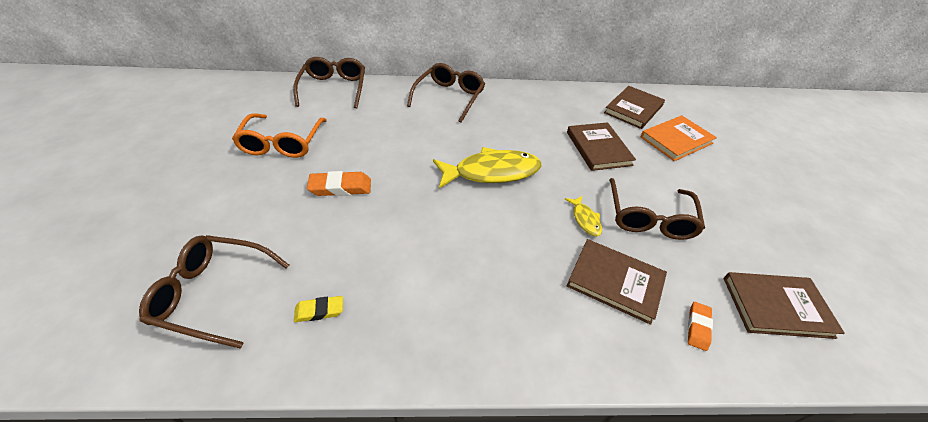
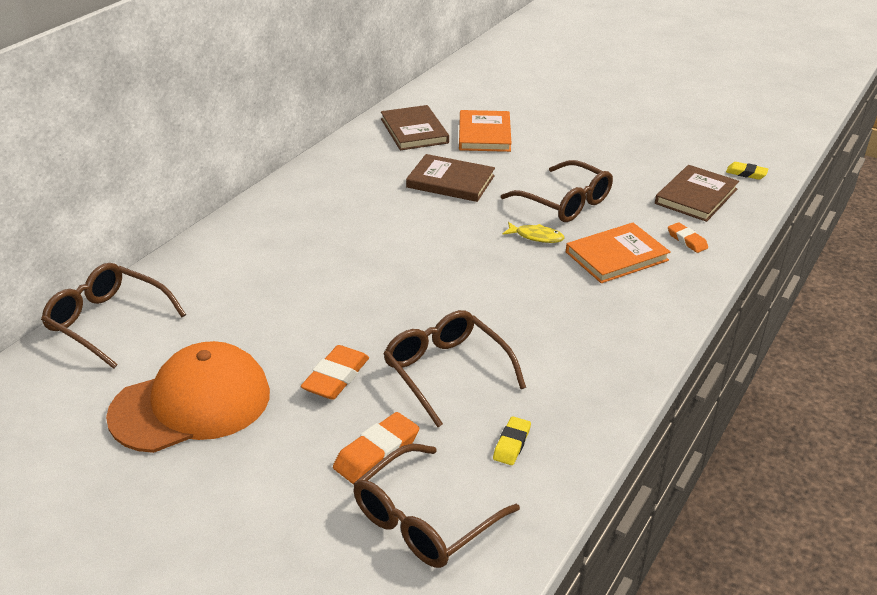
camera: 55 degrees left, 10 degrees down
(274, 238) = (376, 453): none -> orange eraser
(282, 143) = (191, 404): orange glasses -> orange cap
(449, 97) = (249, 235): brown glasses -> brown glasses (446, 371)
(491, 172) = (419, 261): yellow fish -> none
(615, 282) = (616, 256): brown book -> orange book
(875, 336) = (746, 173): none -> yellow eraser

